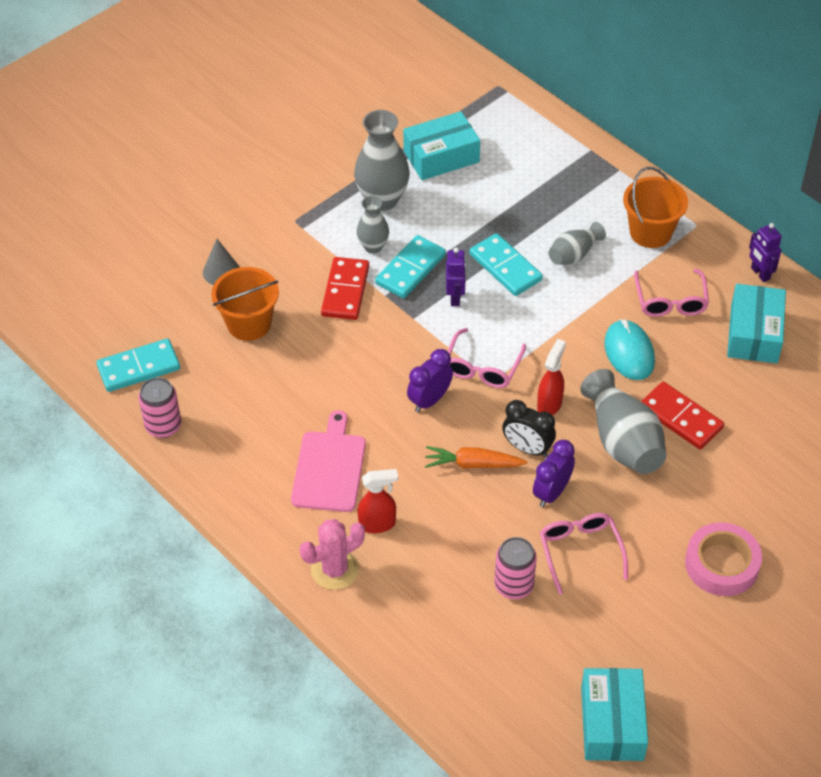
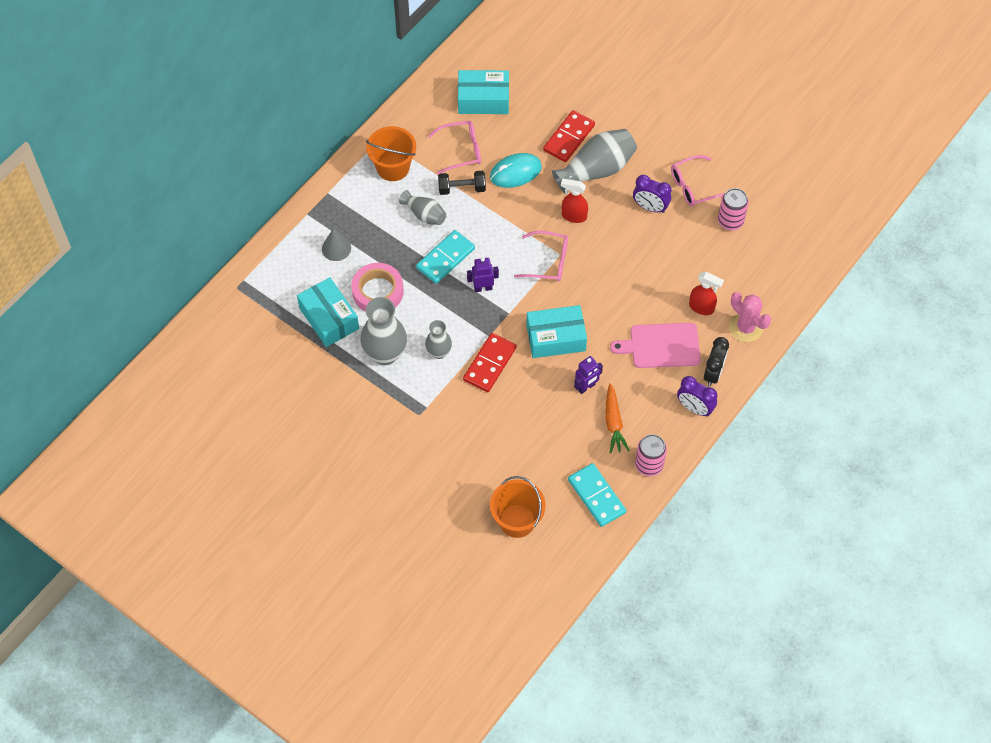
camera: 100 degrees left, 10 degrees up
(221, 272) = (485, 458): grey cone -> grey cone (336, 248)
(249, 323) = (536, 426): orange bucket -> orange bucket (517, 521)
(345, 291) = (489, 364): red domino -> red domino turned 60 degrees counterclockwise
(378, 524) = (702, 307): red spray bottle -> red spray bottle turned 135 degrees clockwise
(410, 269) = (459, 322): turquoise domino -> none
(430, 400) = (586, 291): purple clock -> purple clock (694, 408)
(473, 464) = (637, 257): orange carrot -> orange carrot (613, 422)
(527, 448) = (616, 225): black clock -> black clock (713, 373)
(610, 295) = (462, 188): none -> black dumbbell
(612, 723) = (815, 159): turquoise box -> turquoise box (556, 338)
(721, 564) = (684, 109): pink tape -> pink tape (378, 292)
(760, 273) = (424, 98): purple robot -> purple robot (586, 387)

